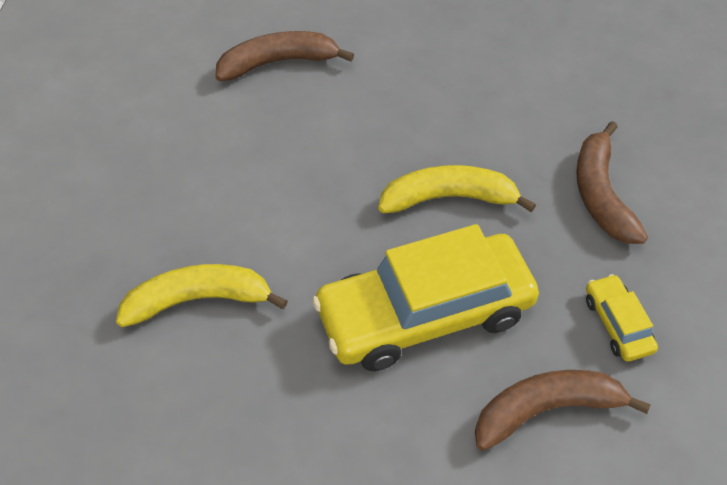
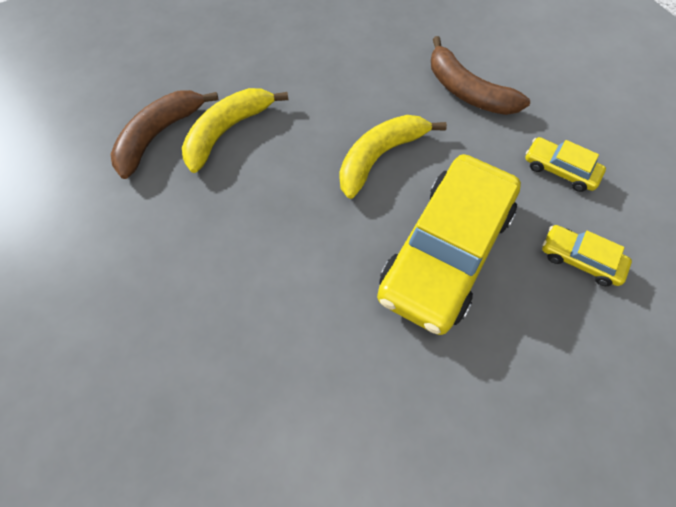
camera: 40 degrees left, 10 degrees up
(198, 300) = (277, 369): yellow banana -> yellow banana (227, 131)
(546, 410) = (580, 259): brown banana -> yellow car

